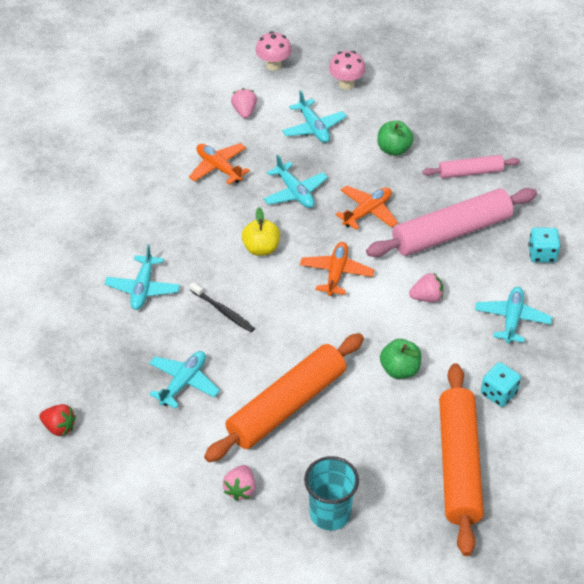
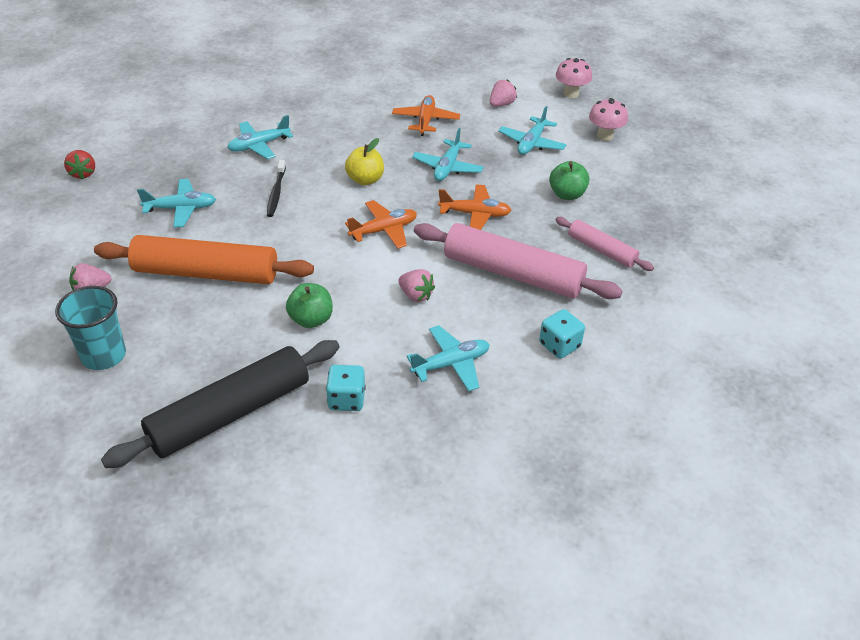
camera: 50 degrees right, 5 degrees down
(458, 465) = (230, 413): orange rolling pin -> black rolling pin

